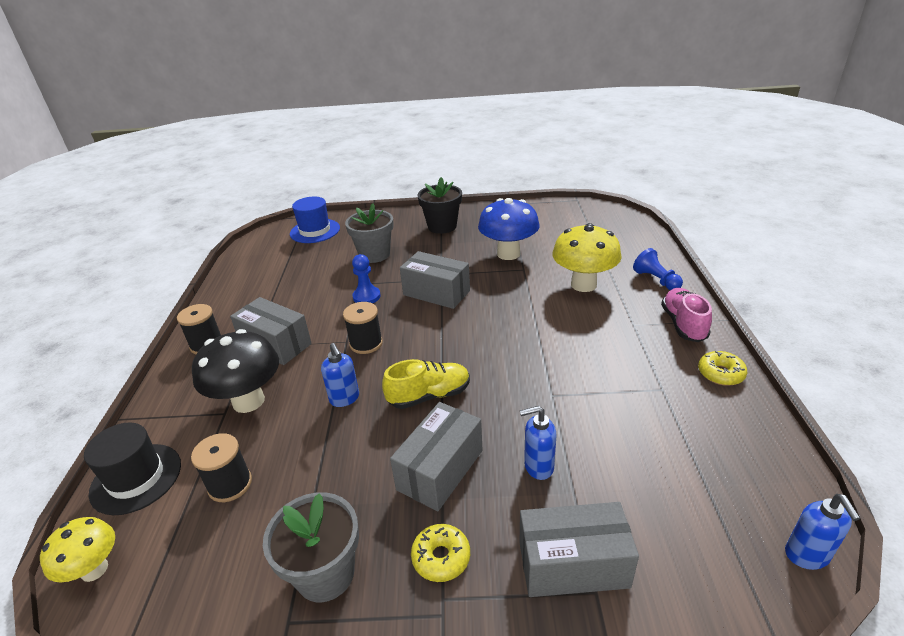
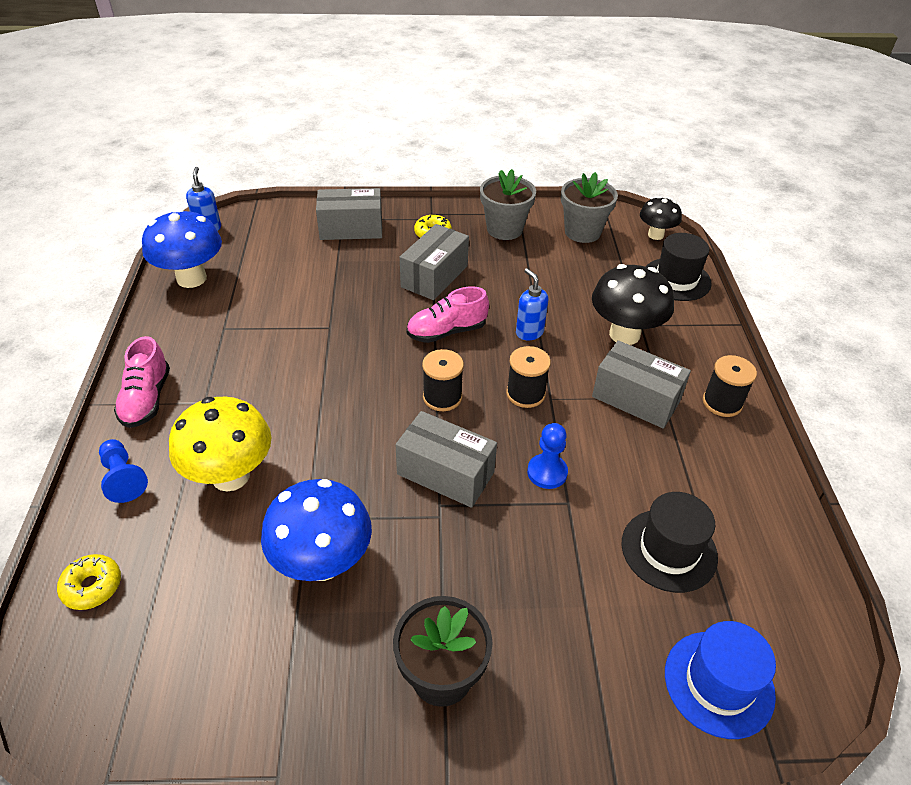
camera: 175 degrees right, 10 degrees up
(94, 569) = (655, 235): yellow mushroom -> black mushroom
(230, 484) = (597, 273): black spool -> black spool (442, 397)
(308, 268) = (669, 550): none -> black hat
(374, 255) = (563, 580): grey flower pot -> grey flower pot (582, 232)
(429, 395) = (446, 331): yellow shoe -> pink shoe
(538, 466) = (358, 275): blue soap dispenser -> none
(720, 373) = (157, 339): yellow donut -> yellow donut (92, 586)
(749, 452) = (191, 278): none -> blue mushroom

